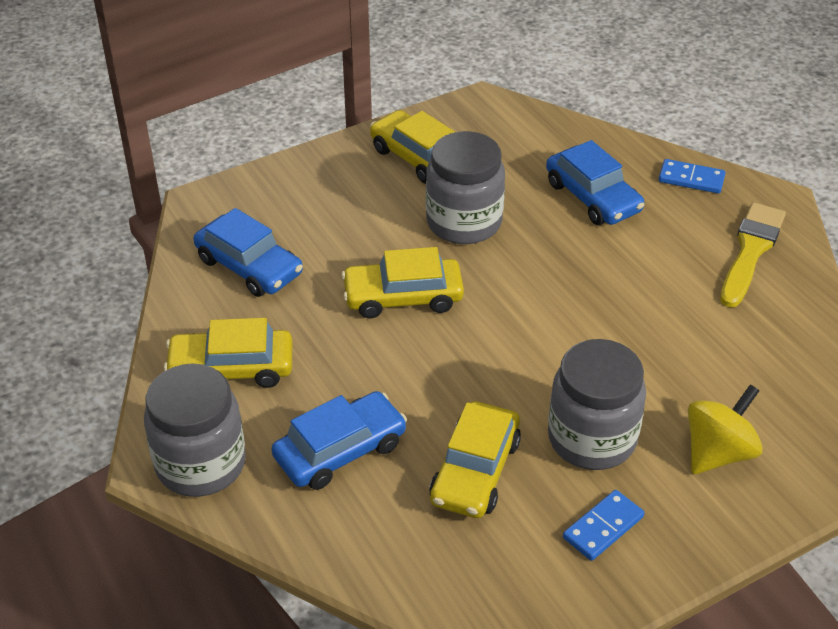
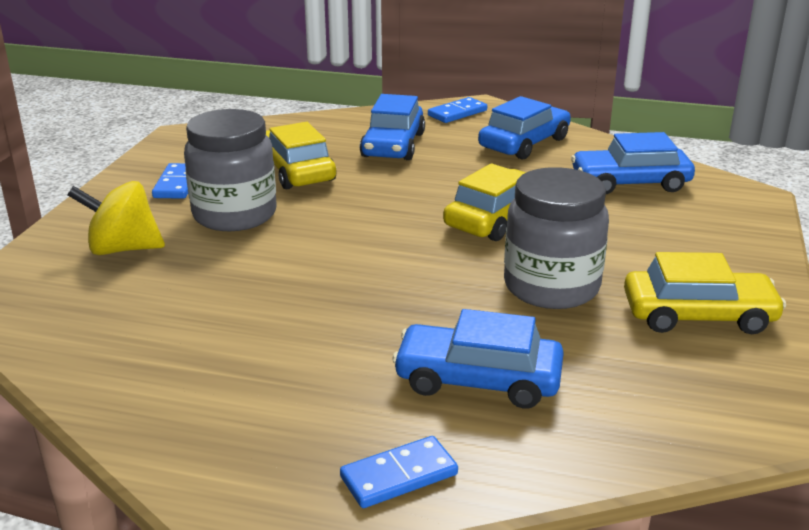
camera: 135 degrees right, 15 degrees down
(200, 464) = (457, 113): grey jar -> blue domino
(231, 368) = (524, 143): yellow car -> blue car
(718, 452) = (123, 249): yellow spinning top -> yellow spinning top turned 90 degrees clockwise
(751, 251) = (231, 424): yellow brush -> none

